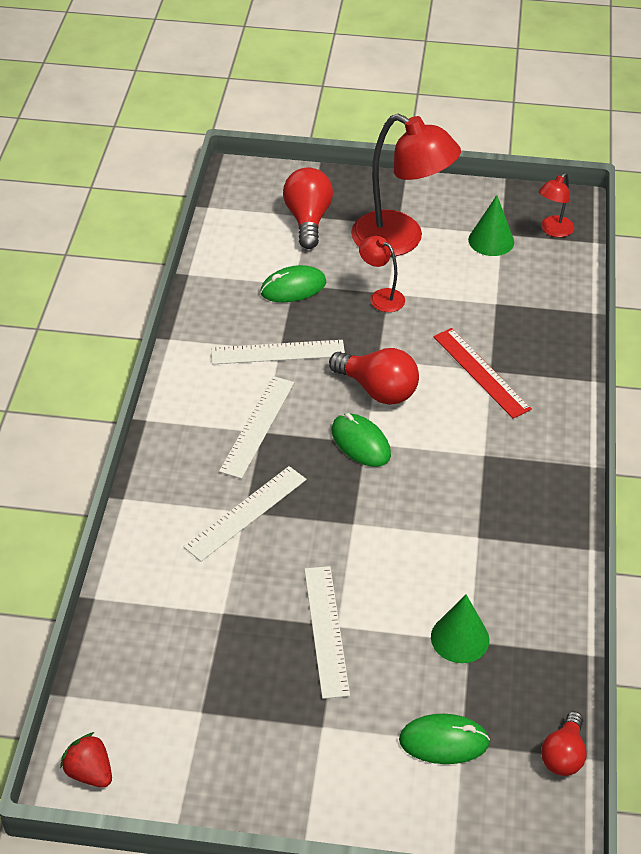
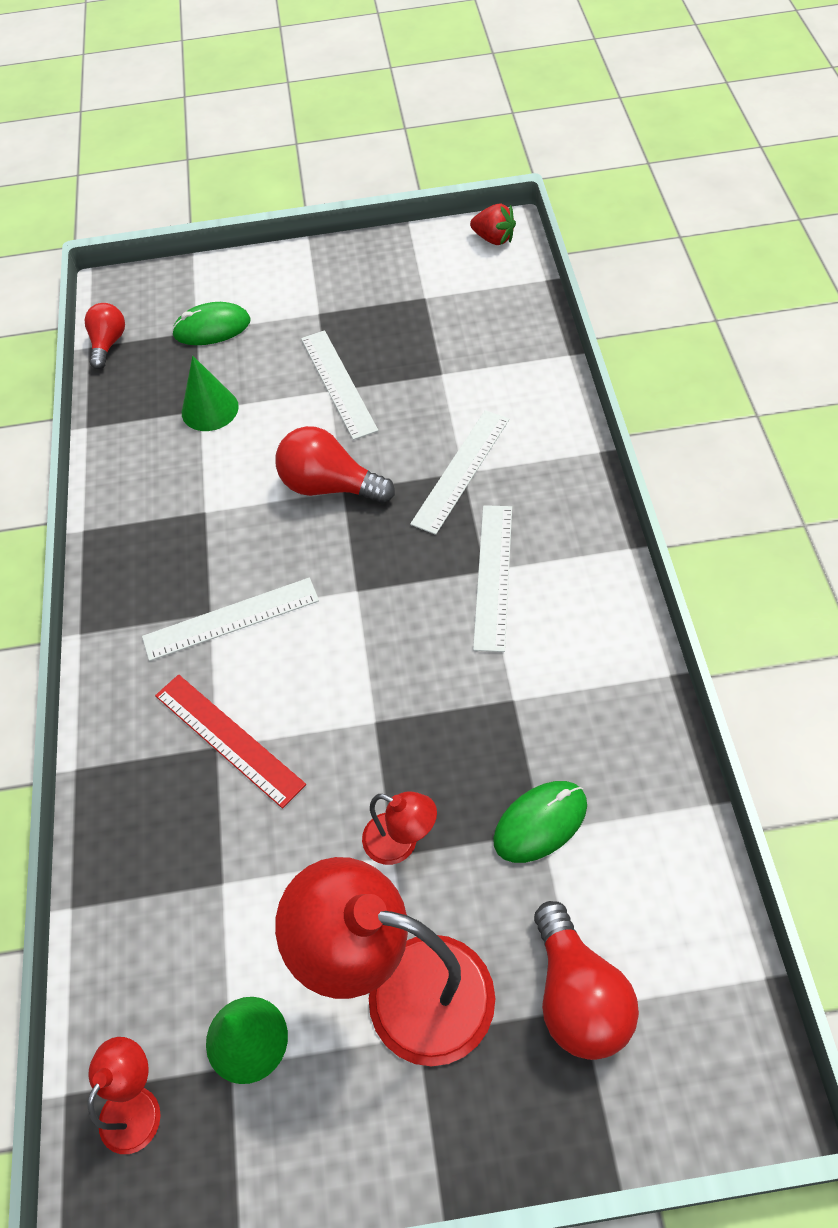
camera: 170 degrees right, 10 degrees up
(278, 352) = (514, 693): white ruler -> white ruler (231, 618)
(360, 443) = (362, 588): green mouse -> none
(378, 390) = (361, 670): red light bulb -> red light bulb (329, 486)

